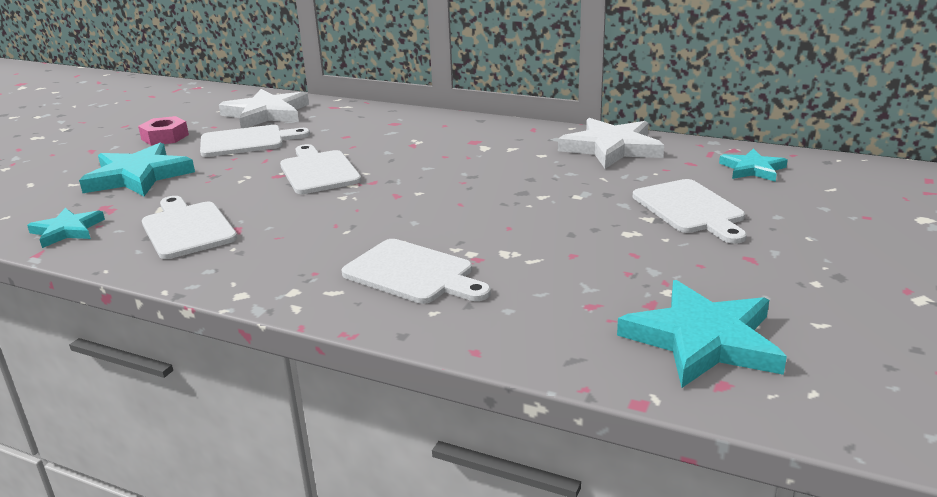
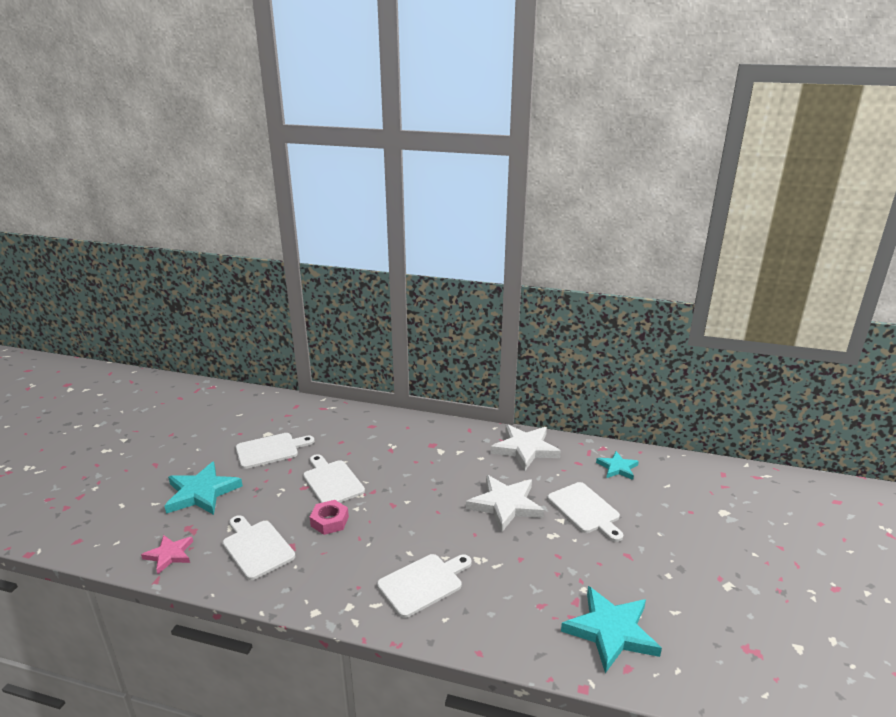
camera: 10 degrees left, 0 degrees up
(67, 230) = (169, 555): turquoise star -> pink star
(165, 137) = (207, 447): pink nut -> pink nut (329, 521)
(266, 114) = (275, 418): white star -> white star (505, 505)
(413, 273) = (423, 583): white cutting board -> white cutting board turned 60 degrees counterclockwise

